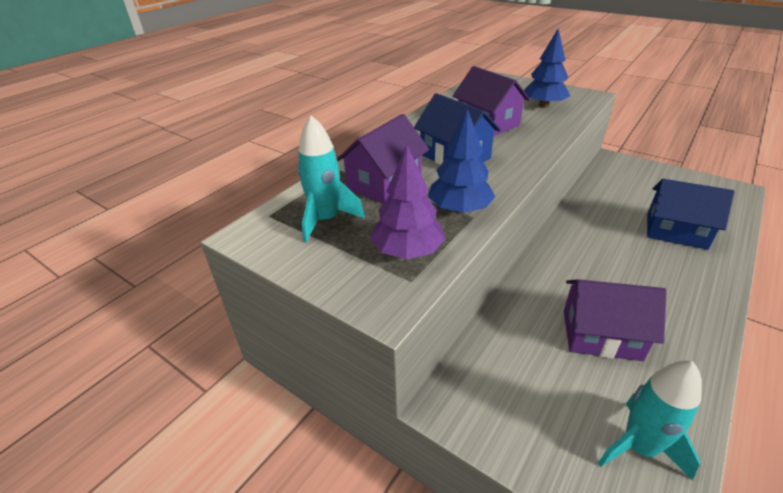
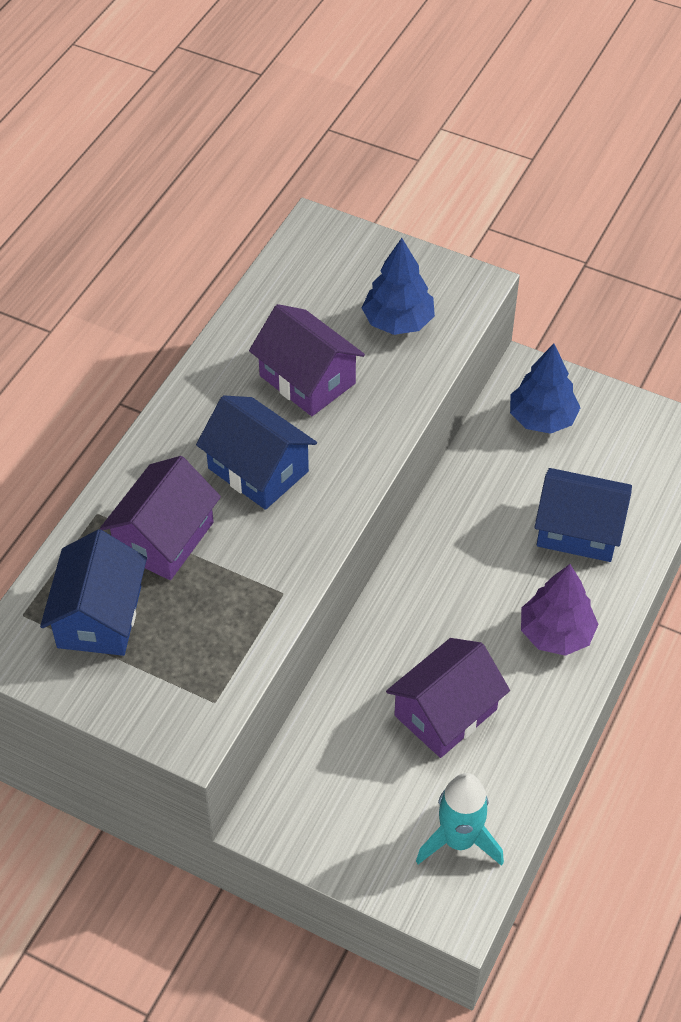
camera: 10 degrees left, 15 degrees up
(326, 220) = (99, 616): turquoise rocket -> blue house
(407, 251) = (207, 659): purple tree -> purple tree (556, 633)
(459, 209) = (266, 581): blue tree -> blue tree (542, 418)
(601, 334) = (445, 712): purple house -> purple house turned 45 degrees counterclockwise

